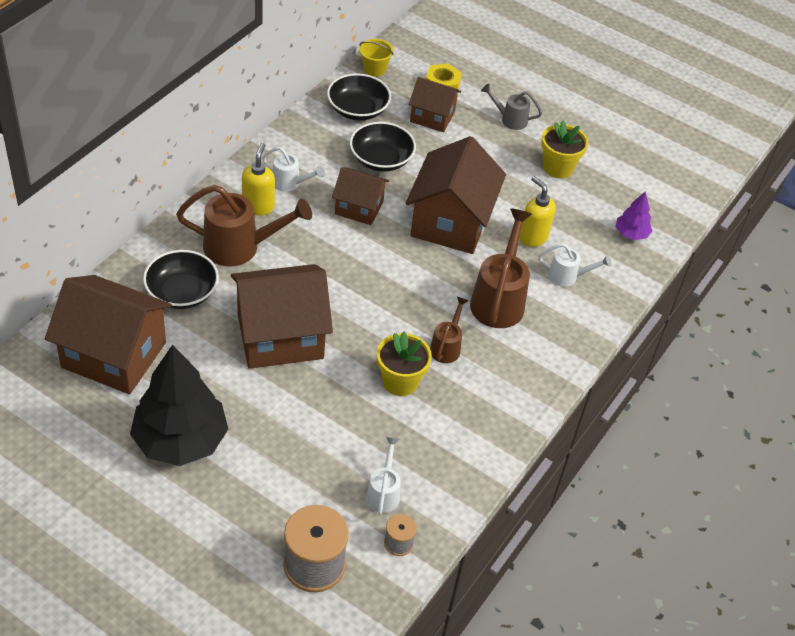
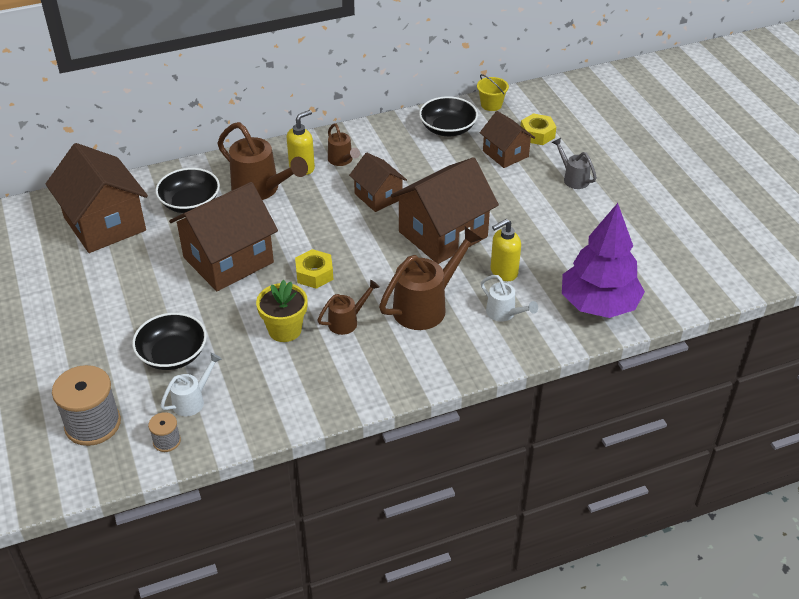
camera: 40 degrees right, 5 degrees down
(180, 440) = (90, 297): black tree -> none
(280, 336) = (228, 260): brown house -> brown house turned 60 degrees counterclockwise
(290, 183) = (342, 160): white watering can -> brown watering can
(374, 313) = (314, 274): none -> yellow nut
(381, 159) = (431, 169): black bowl -> black bowl (172, 354)
(533, 237) = (503, 272): yellow soap dispenser -> yellow soap dispenser turned 120 degrees counterclockwise
(558, 167) = (581, 229): yellow flower pot -> none
(631, 234) = (599, 305): purple tree -> purple tree, size x2.16

